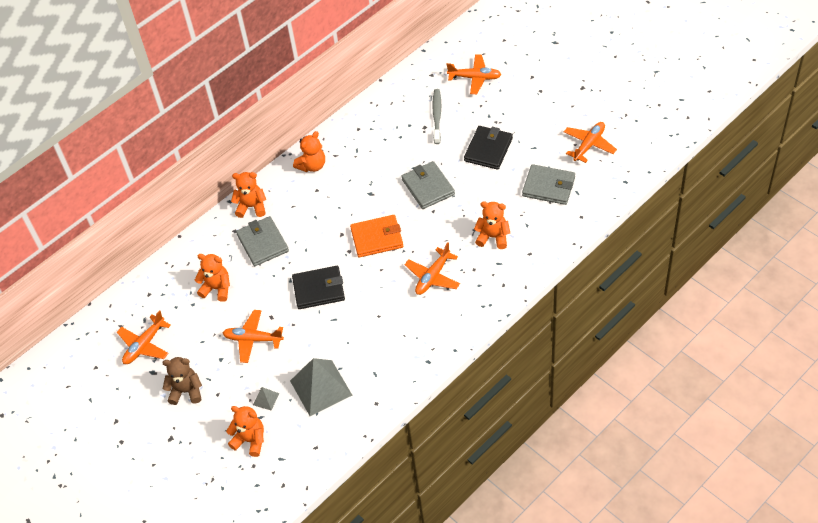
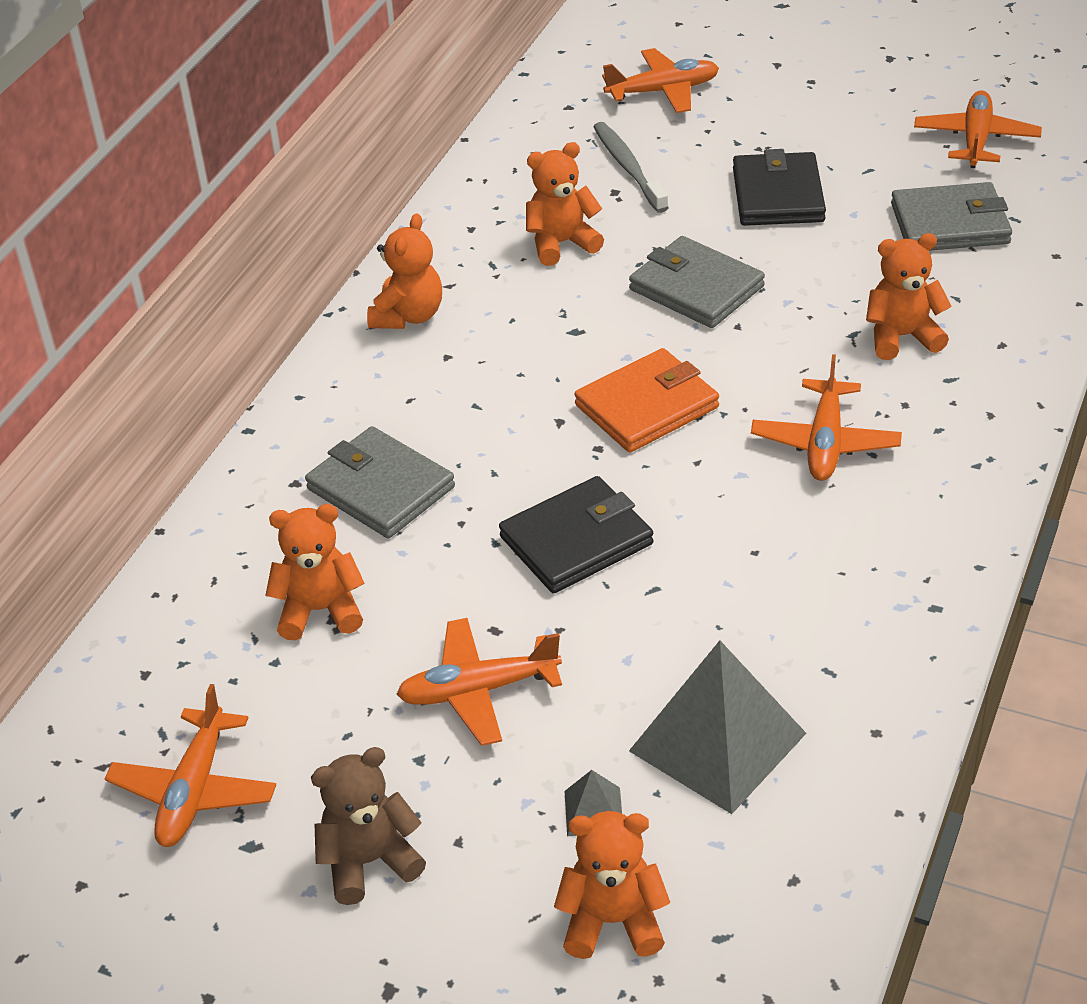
camera: 25 degrees left, 10 degrees down
(251, 207) = (310, 426): orange teddy bear -> orange teddy bear (561, 243)

